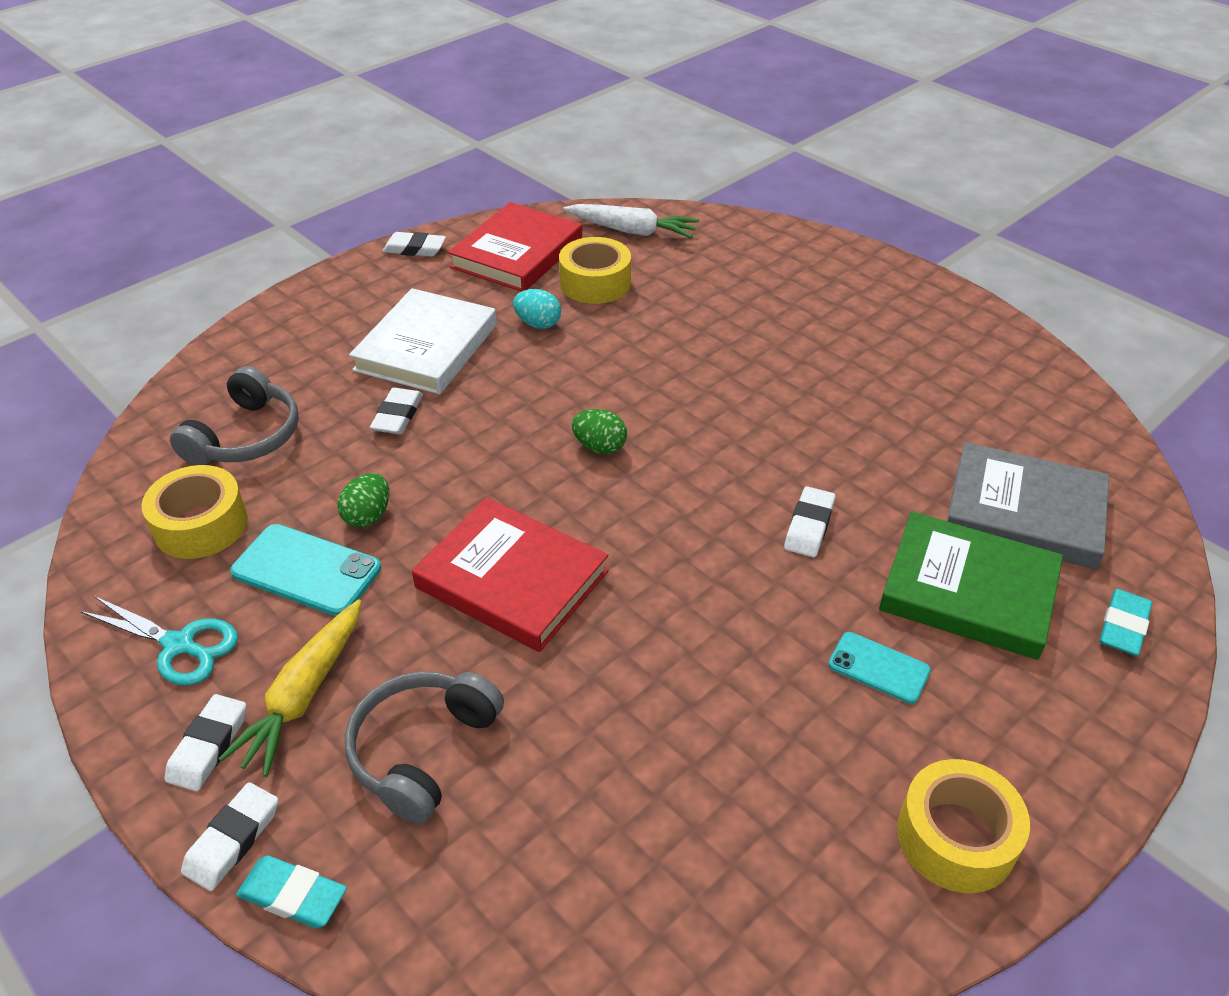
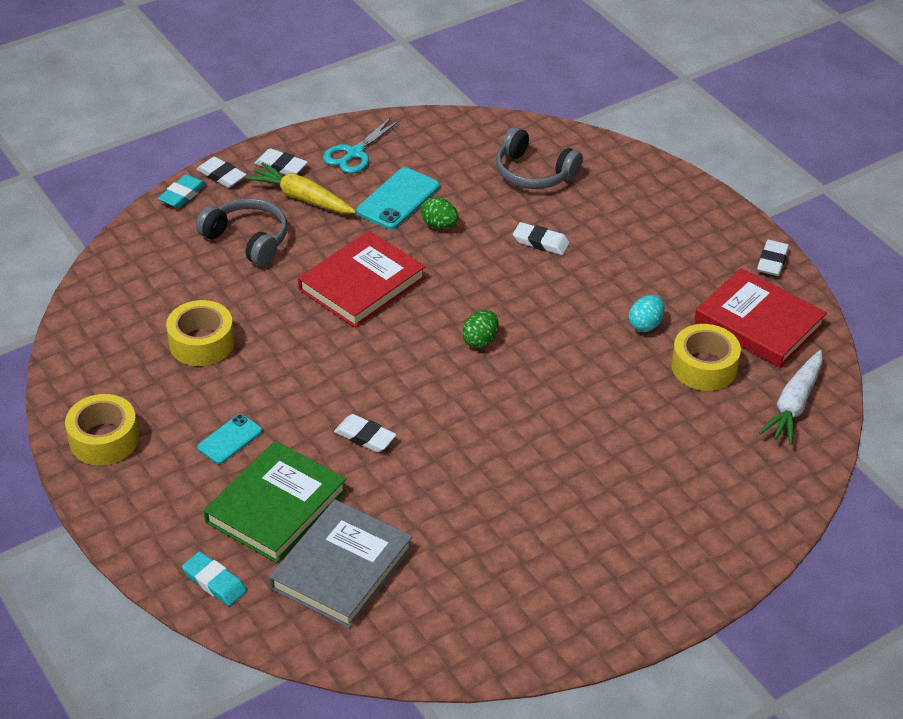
camera: 100 degrees right, 0 degrees up
(201, 525) = (451, 157): yellow tape -> yellow tape (201, 343)
(426, 347) = (622, 260): white book -> none

